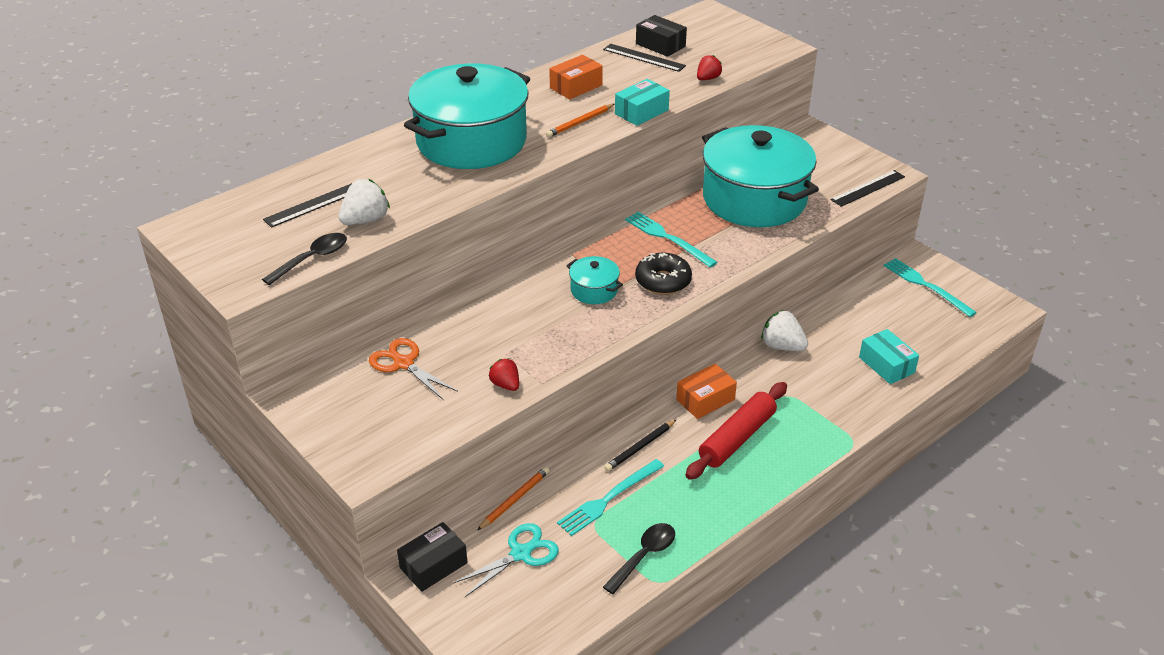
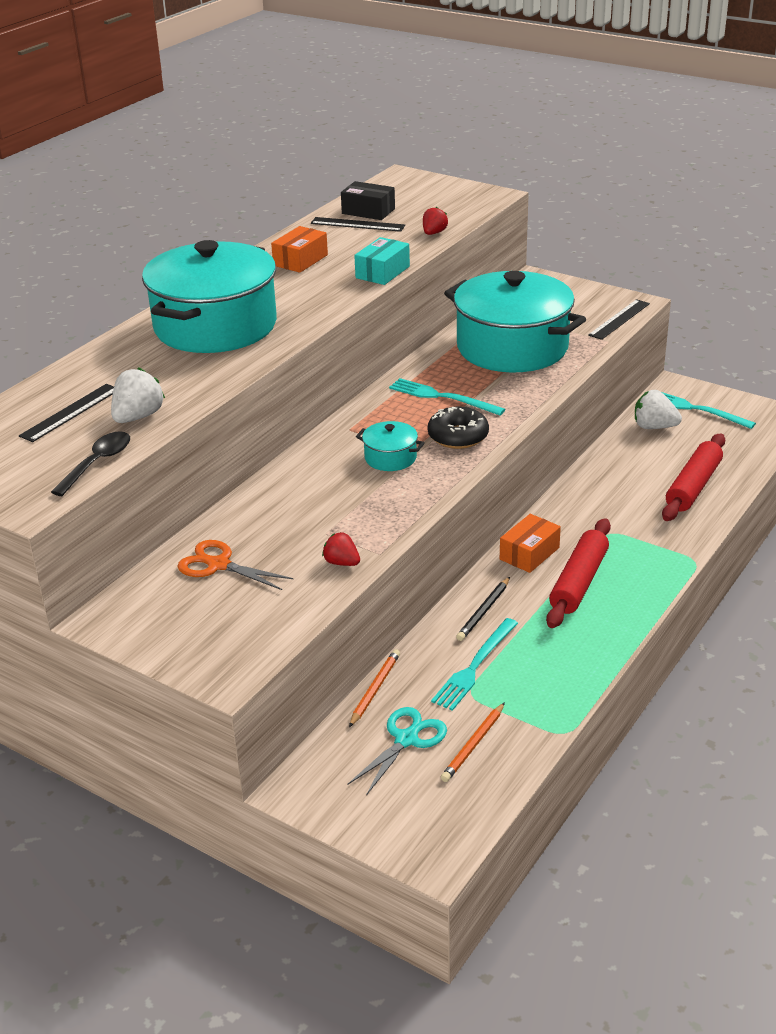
camera: 15 degrees left, 5 degrees down
(433, 565) = (316, 773): black box -> none
(580, 122) = (323, 291): orange pencil -> orange pencil (473, 745)
(644, 556) = (538, 712): black spoon -> none
(782, 346) = (582, 489): white strawberry -> white strawberry (654, 427)
(886, 365) = (693, 486): turquoise box -> red rolling pin

